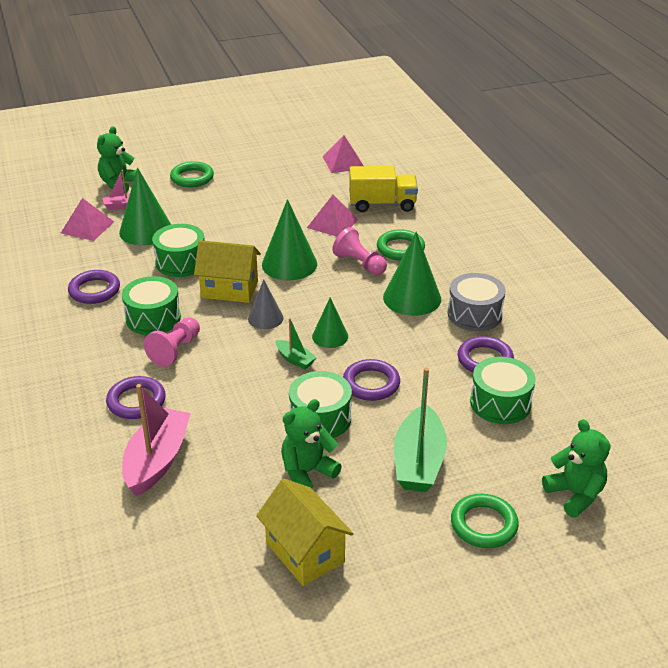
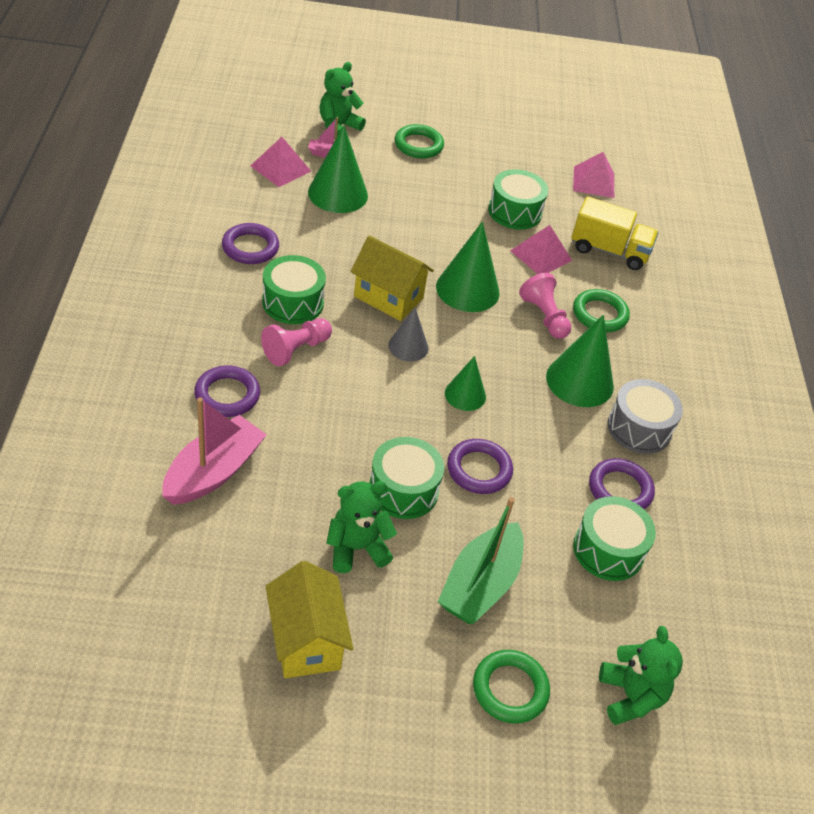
camera: 15 degrees right, 10 degrees up
(181, 262) = (354, 245): green drum -> green drum (514, 212)
(295, 359) = (413, 408): green boat -> none

